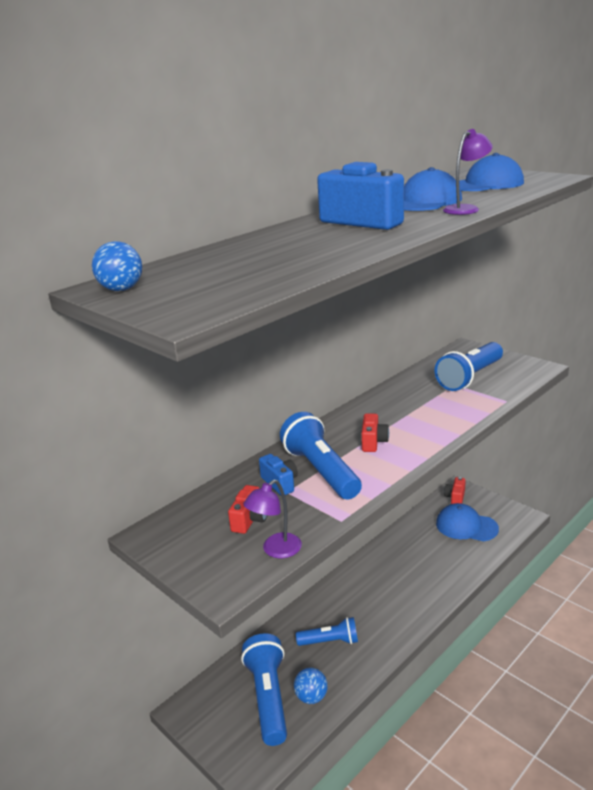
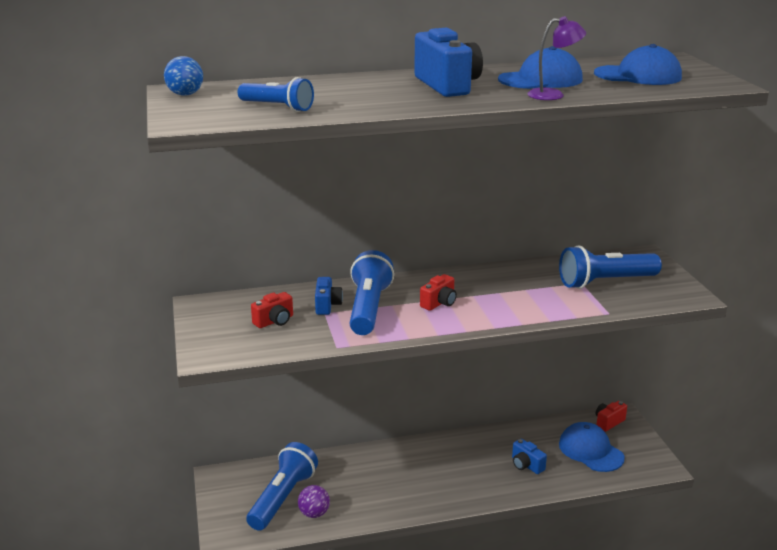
camera: 30 degrees right, 0 degrees up
(276, 550) = (266, 347): purple lamp -> none
(311, 697) = (314, 513): blue ball -> purple ball
(330, 641) = (368, 483): blue flashlight -> blue flashlight (277, 107)
(435, 560) = (526, 465): none -> blue camera

